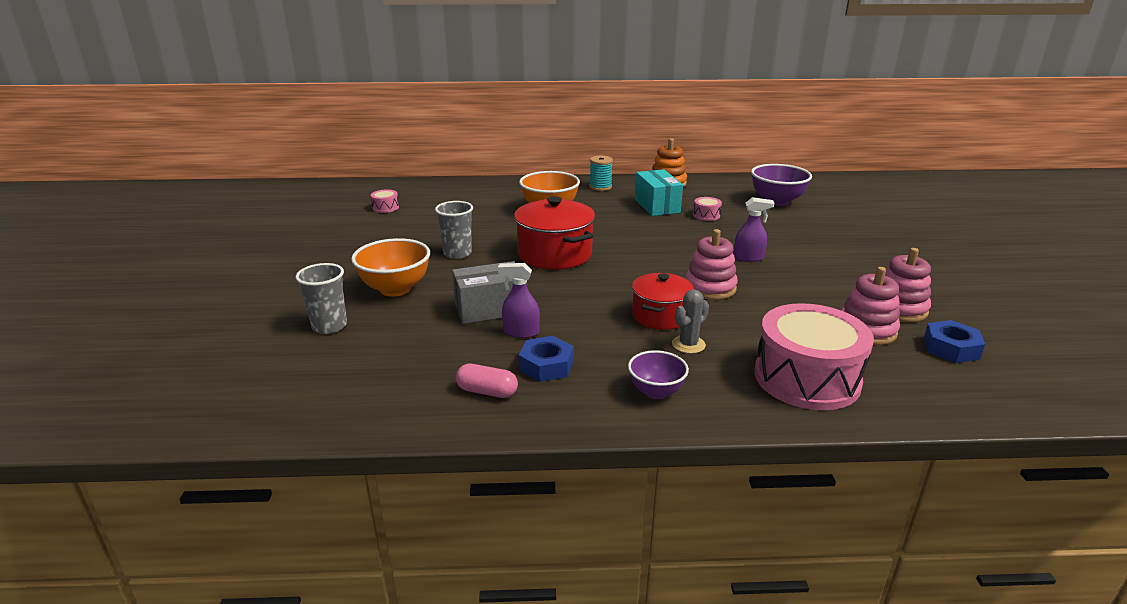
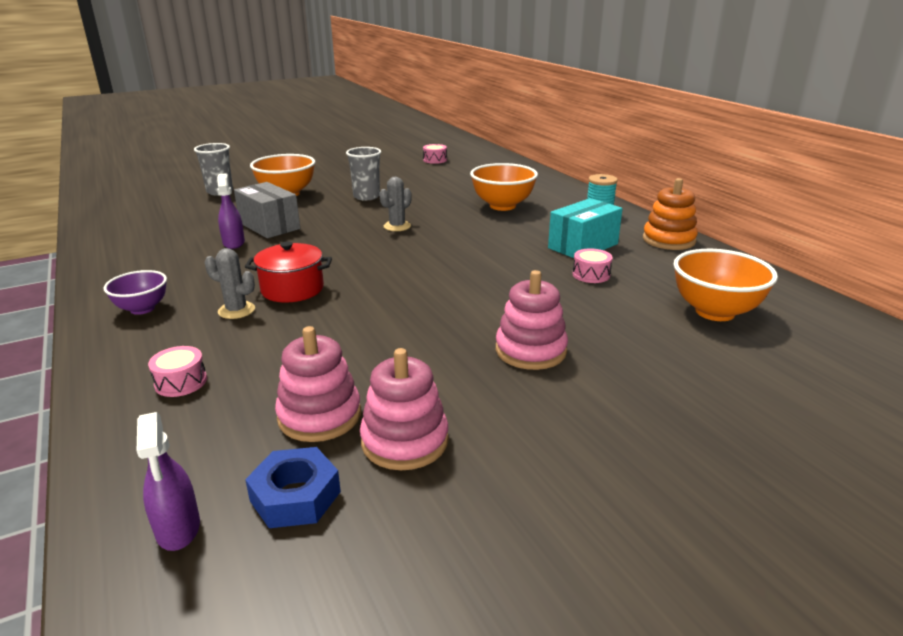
camera: 65 degrees right, 0 degrees up
(487, 391) = (136, 250): pink capsule -> none
(546, 365) = (180, 261): blue nut -> none
(555, 254) = (397, 226): red pot -> grey cactus
(710, 287) = (376, 304): pink stacking toy -> pink stacking toy (530, 350)
(748, 258) = (482, 315): purple spray bottle -> purple spray bottle (178, 529)
(776, 201) = (714, 312): purple bowl -> orange bowl
(806, 378) = (181, 382): pink drum -> pink drum, size x0.40

